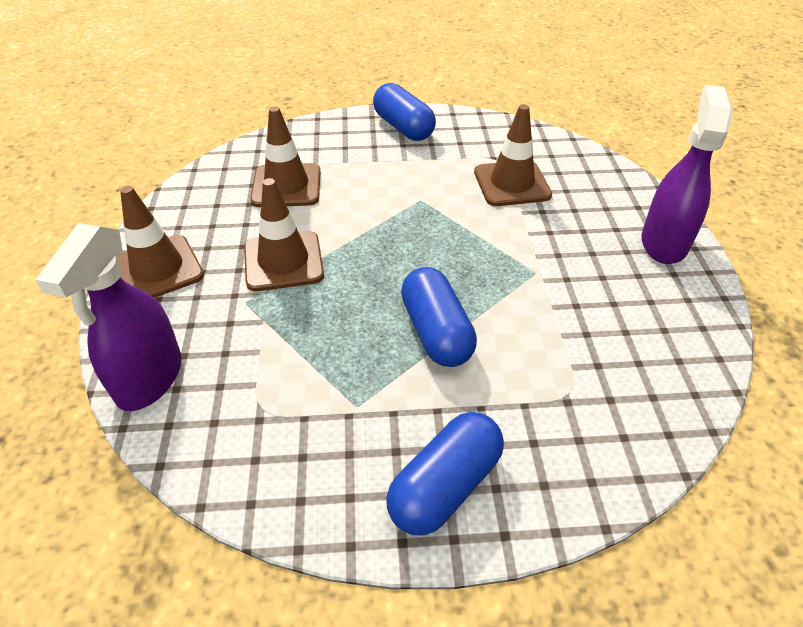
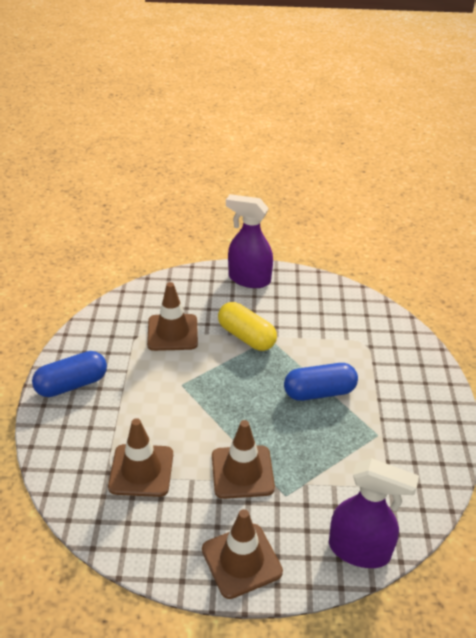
camera: 85 degrees left, 5 degrees down
(445, 486) = (427, 401): blue capsule -> none
(530, 248) = (246, 336): none -> yellow capsule

